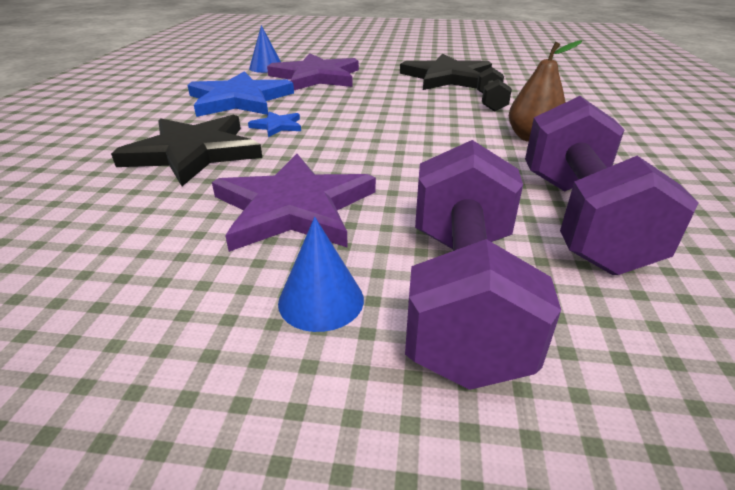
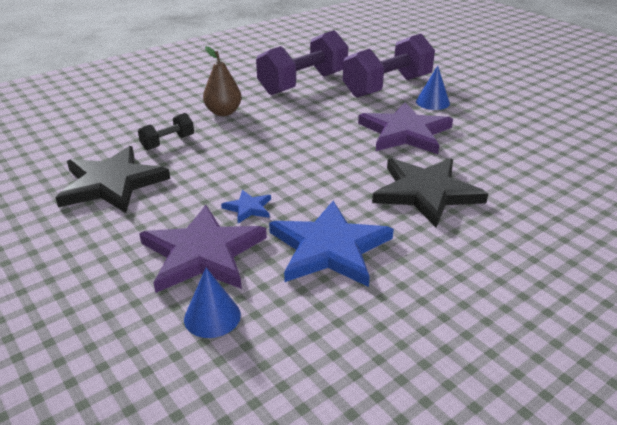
camera: 135 degrees left, 0 degrees up
(277, 126) = (343, 192): blue star -> blue star (248, 208)

